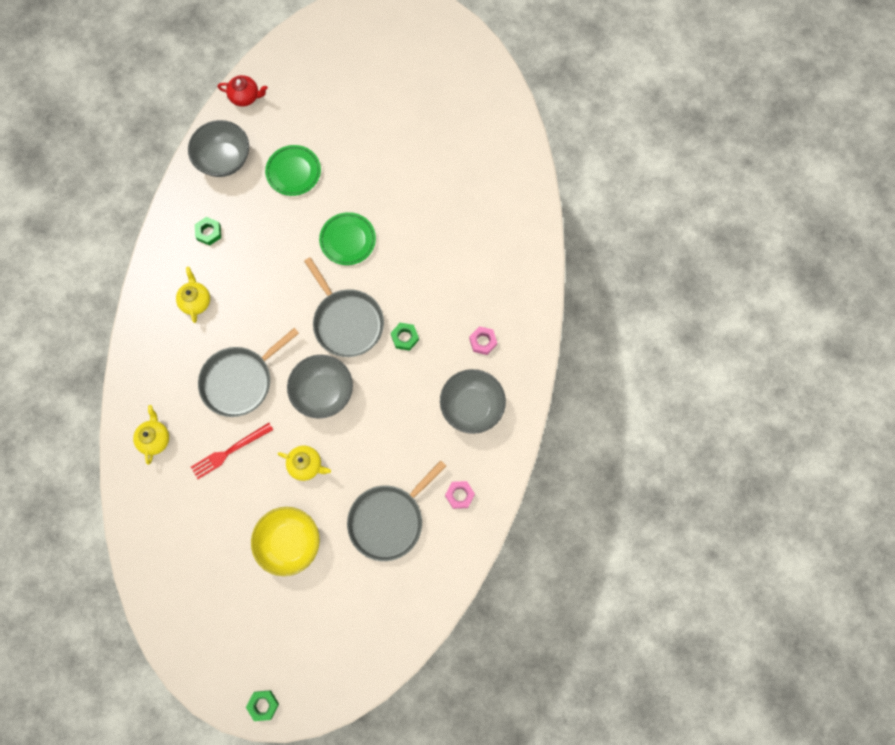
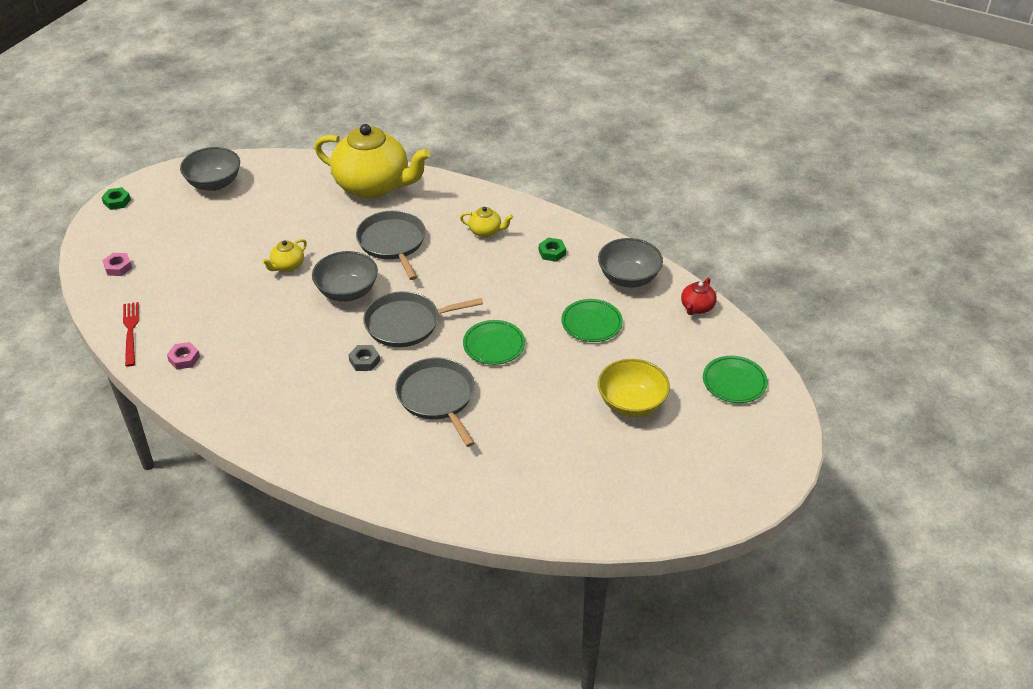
camera: 110 degrees right, 30 degrees down
(155, 439) = (373, 186): yellow teapot -> yellow teapot, size x2.43
(229, 451) = (333, 224): red fork -> red fork (130, 331)
(289, 543) = (228, 242): yellow bowl -> yellow bowl (631, 403)
(326, 51) = (734, 382): none -> green plate
(389, 520) = (199, 306): grey pan -> grey pan (437, 397)
(405, 337) = (364, 361): green nut -> grey nut
(472, 406) = (261, 392): grey bowl -> grey bowl (214, 183)
(483, 341) = (322, 420): pink nut -> pink nut (118, 267)

